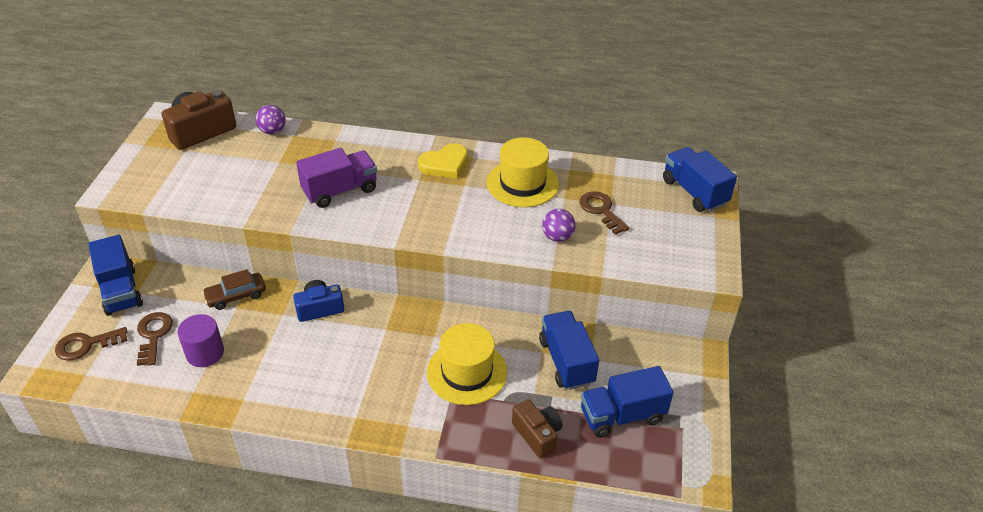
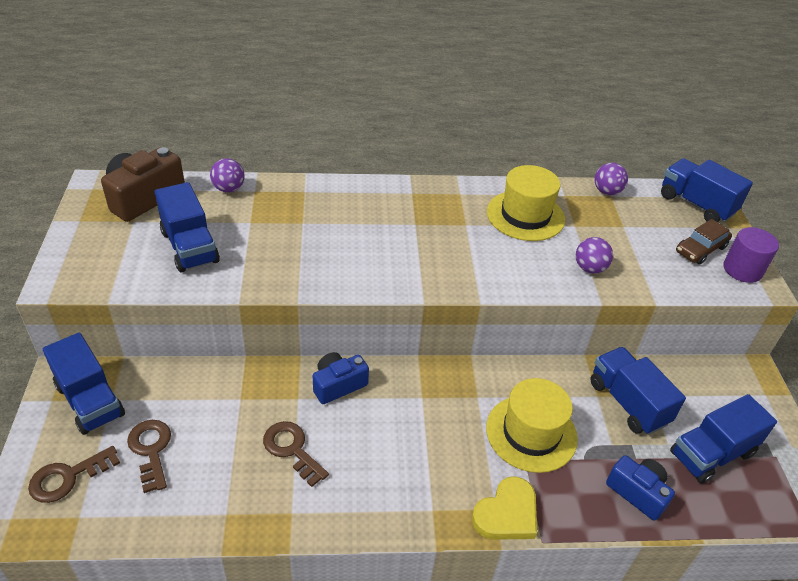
camera: 15 degrees left, 0 degrees up
(205, 353) = (223, 462): purple cylinder -> purple cylinder (742, 269)
(222, 176) = (190, 247): none -> blue truck
(236, 296) = (235, 385): brown car -> brown car (700, 249)
(340, 191) = (334, 247): purple truck -> none
(445, 164) = (435, 204): yellow heart -> yellow heart (507, 513)
(537, 434) = (638, 492): brown camera -> blue camera
(601, 210) = (618, 234): brown key -> brown key (292, 449)
(612, 170) = (607, 191): none -> purple ball

